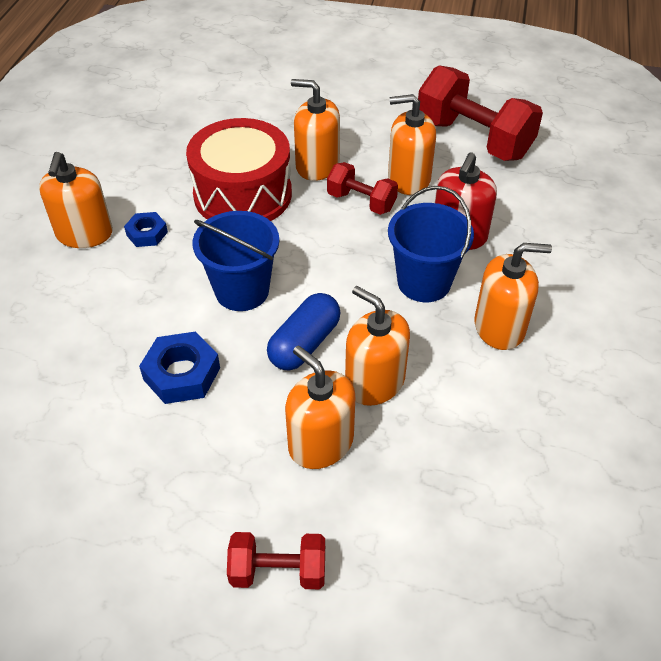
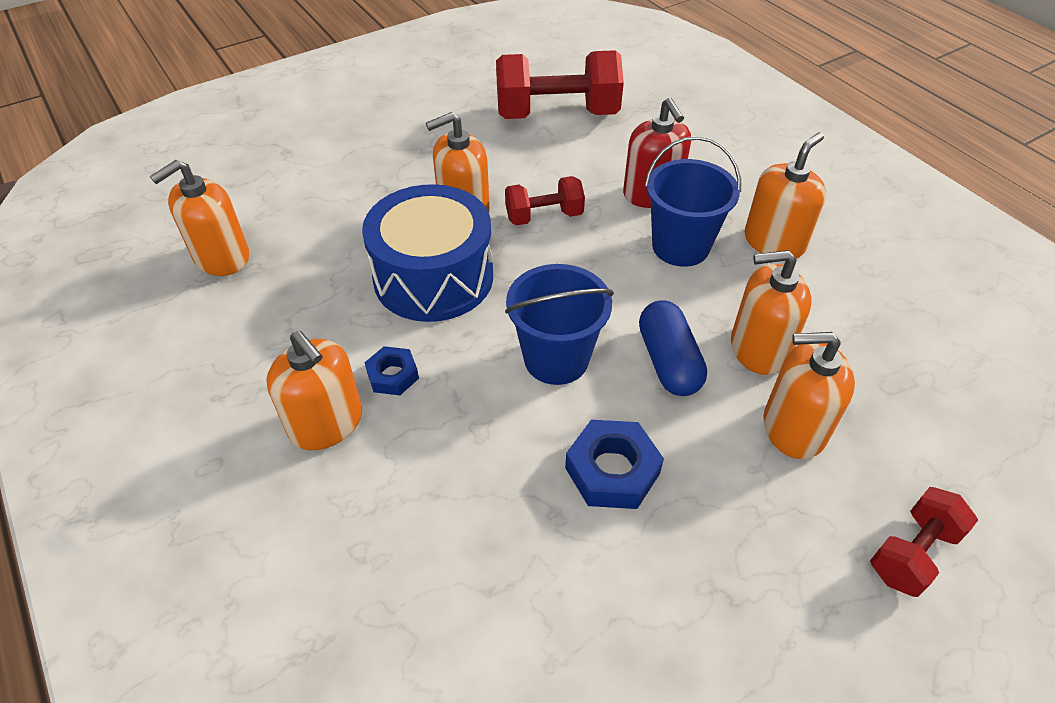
camera: 45 degrees left, 0 degrees up
(243, 194) = (433, 277): red drum -> blue drum
(408, 179) = (554, 175): orange soap dispenser -> orange soap dispenser (221, 257)

